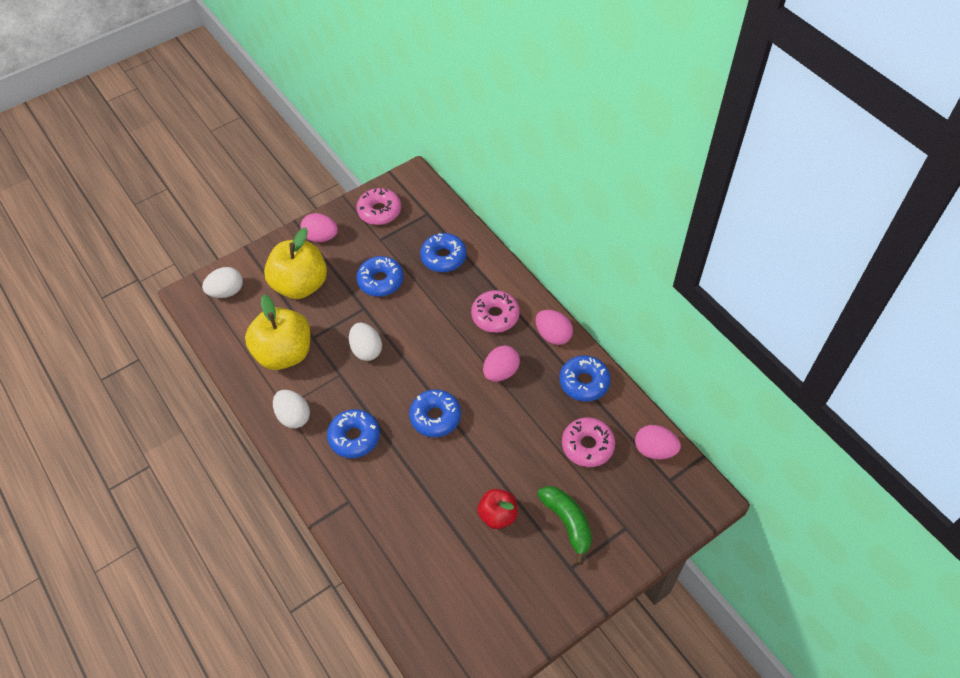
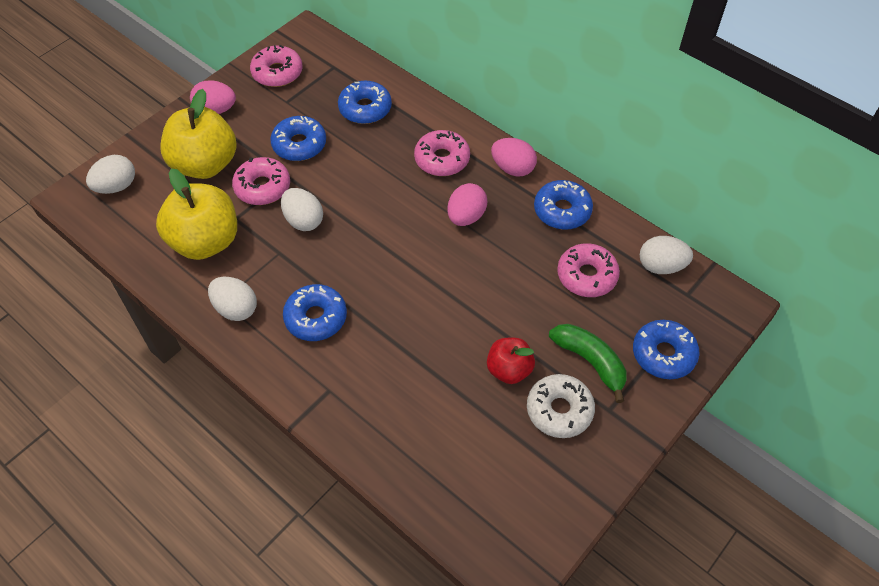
camera: 15 degrees left, 0 degrees up
(341, 314) = (262, 187): none -> pink donut
(435, 417) = (405, 278): blue donut -> blue donut (663, 354)
(529, 559) = (559, 410): none -> white donut
(654, 450) = (661, 266): pink egg -> white egg

